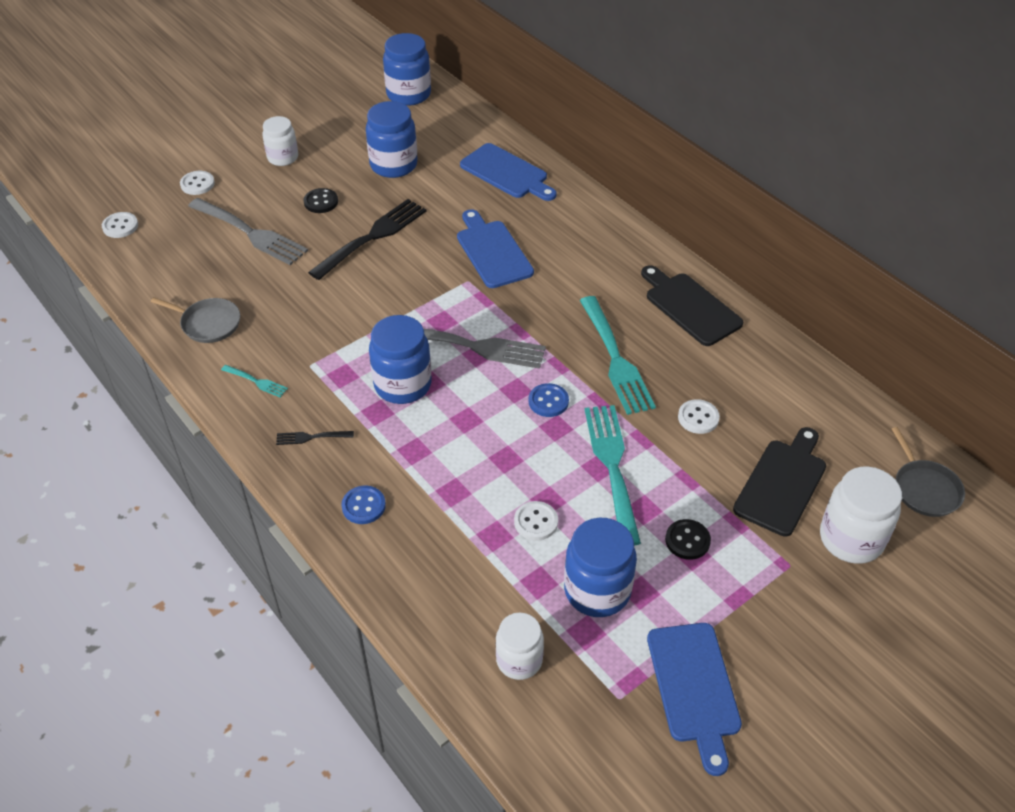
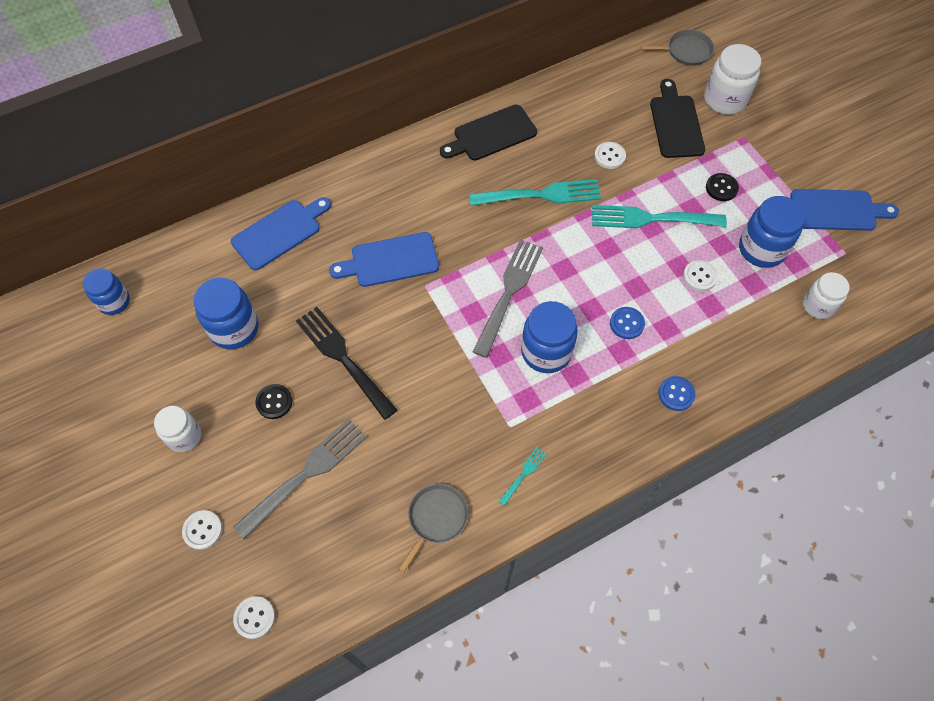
camera: 80 degrees left, 15 degrees up
(311, 437) = (598, 430): black fork -> none
(408, 94) = (114, 302): blue jar -> blue jar, size x0.66
(548, 401) = (580, 248): blue button -> blue button (626, 323)
(782, 483) = (676, 123): black cutting board -> black cutting board turned 45 degrees clockwise

